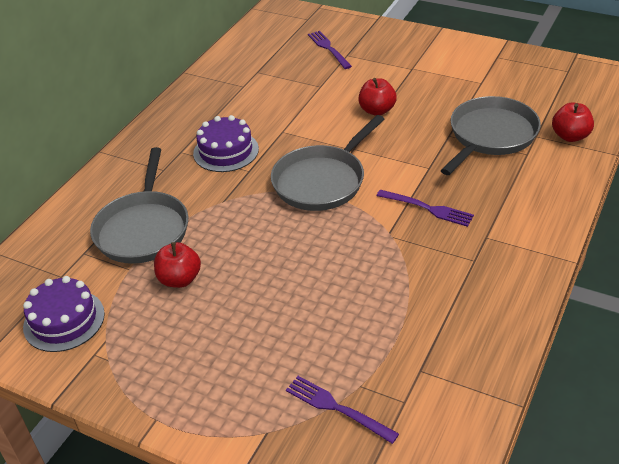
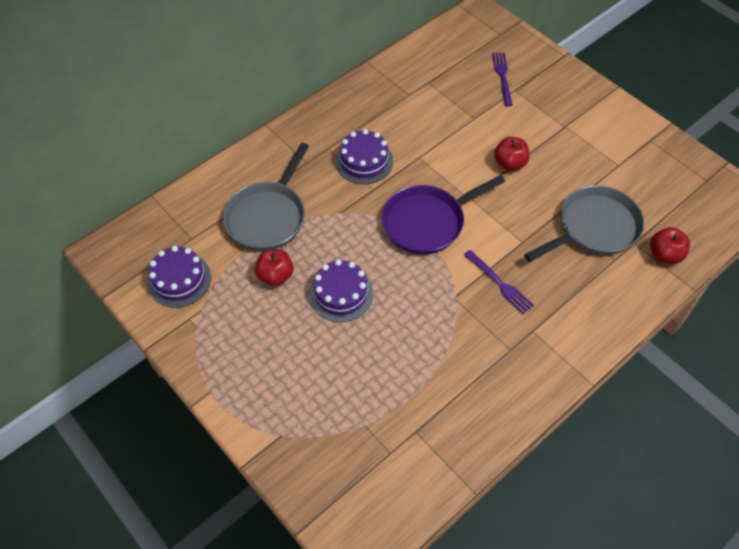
camera: 20 degrees right, 15 degrees up
(263, 271) = (341, 294): none -> purple cake
(322, 181) = (427, 222): grey pan -> purple pan
(336, 408) = (339, 437): purple fork -> none

